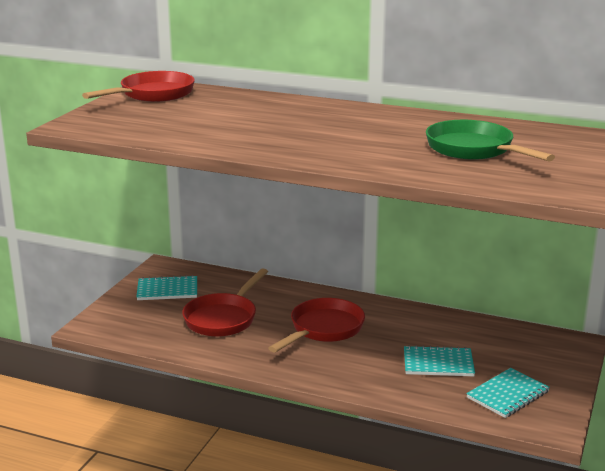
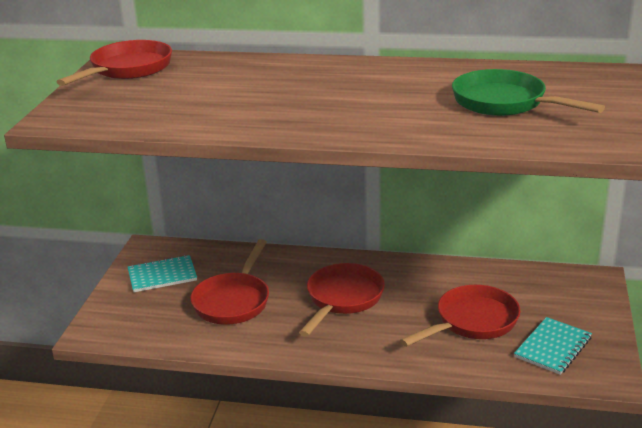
camera: 10 degrees left, 5 degrees up
(438, 363) = (472, 322): turquoise notebook -> red pan

